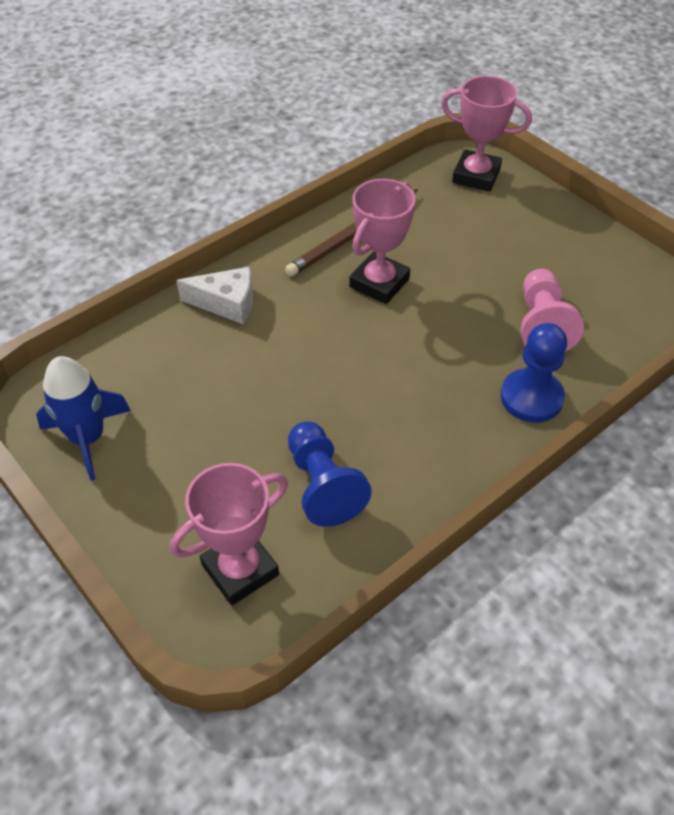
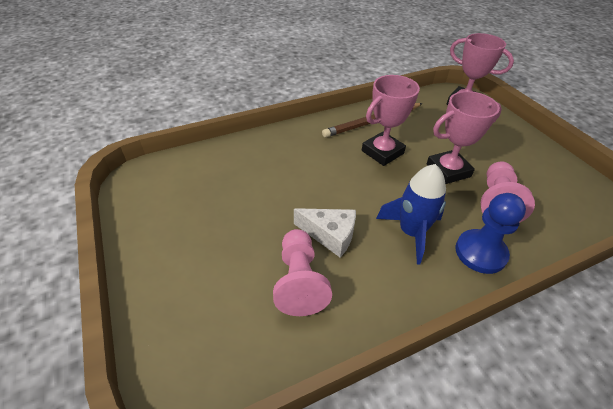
camera: 15 degrees right, 5 degrees down
(88, 438) = (153, 208): blue rocket -> blue rocket (411, 232)
(226, 303) = (278, 145): white cheese -> white cheese (330, 235)
(240, 569) = (212, 333): pink trophy -> pink trophy (448, 170)
(323, 485) = (299, 281): blue pawn -> pink pawn

